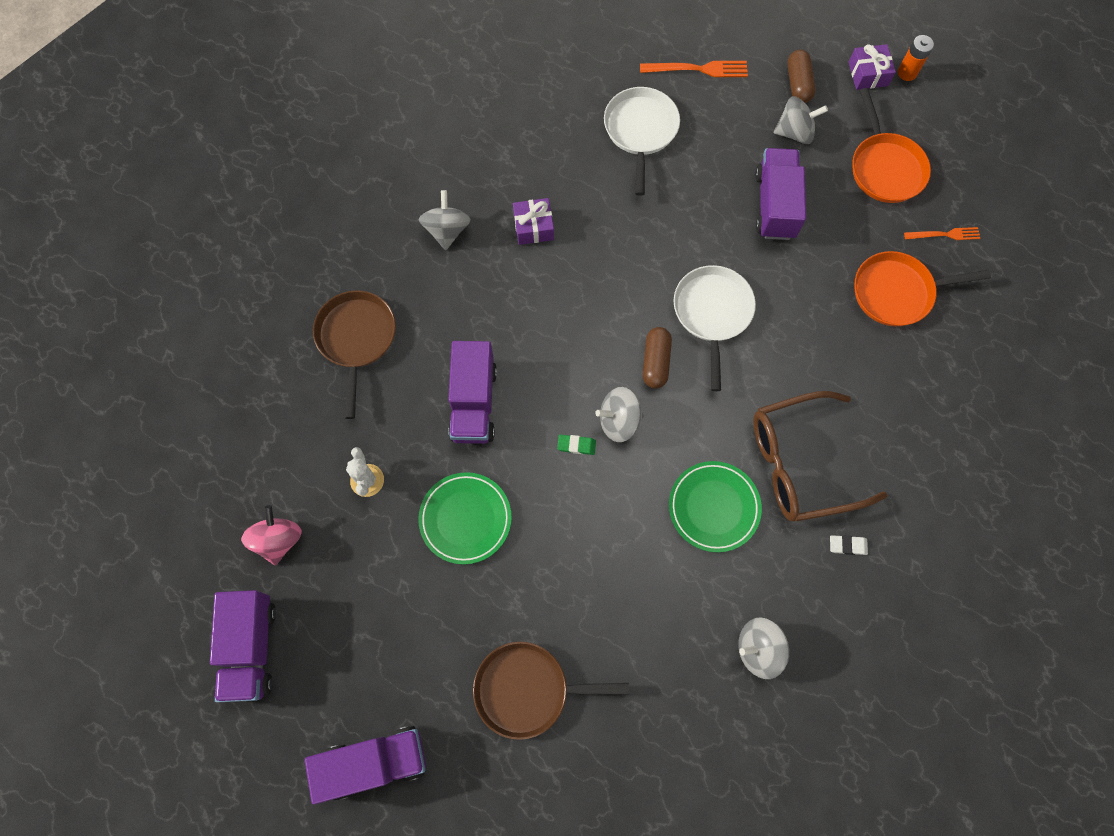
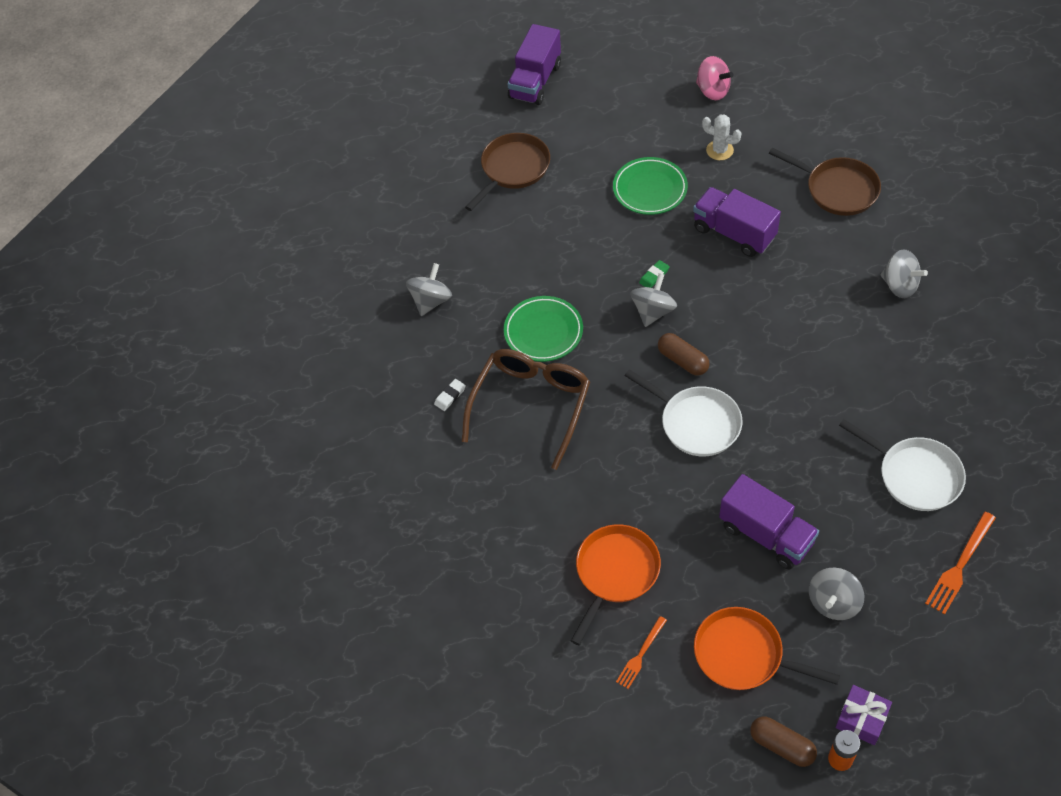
camera: 130 degrees right, 15 degrees down
(251, 648) = (651, 53): purple truck -> none
(533, 227) = (864, 344): purple gift -> none
(798, 84) = (889, 644): brown capsule -> brown capsule (782, 746)

